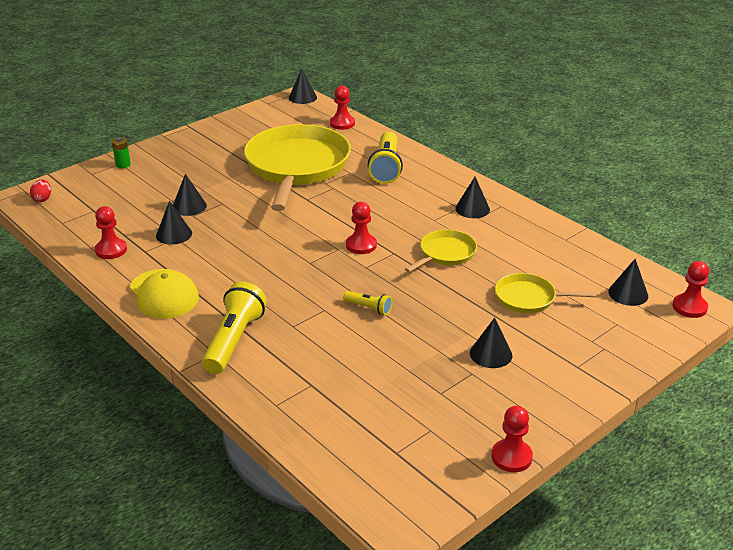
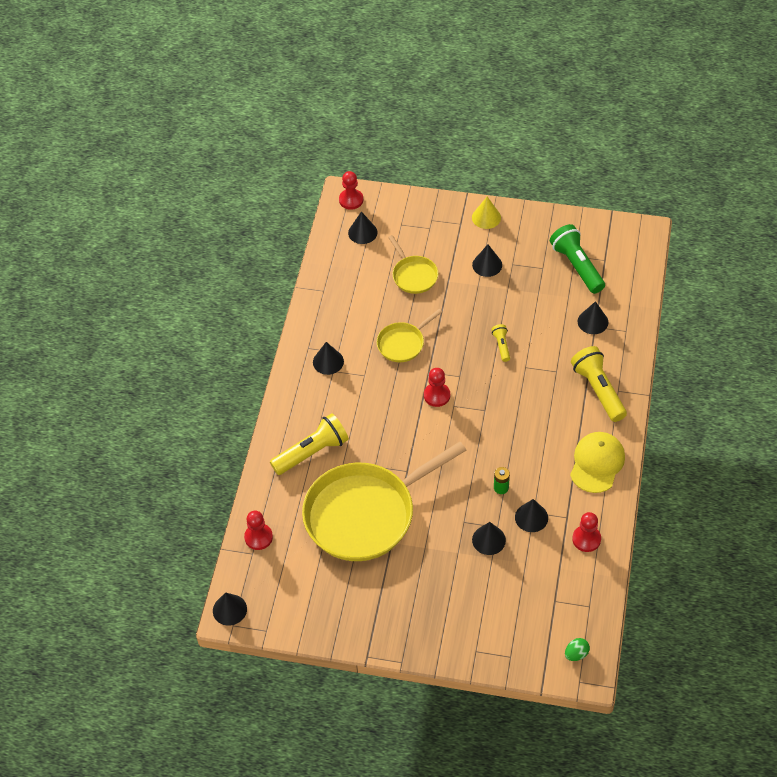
camera: 125 degrees left, 20 degrees up
(42, 199) = (576, 654): red egg -> green egg
(123, 165) = (476, 646): green battery -> green battery (501, 488)
(234, 340) = (598, 390): yellow flashlight -> yellow flashlight turned 90 degrees clockwise
(319, 387) = (593, 321): none -> black cone
(413, 422) = (577, 266): none -> green flashlight
(445, 254) = (403, 343): yellow pan -> yellow pan turned 45 degrees counterclockwise
(511, 457) = (560, 215): red pawn -> none
(569, 391) = (486, 217): none -> yellow cone

